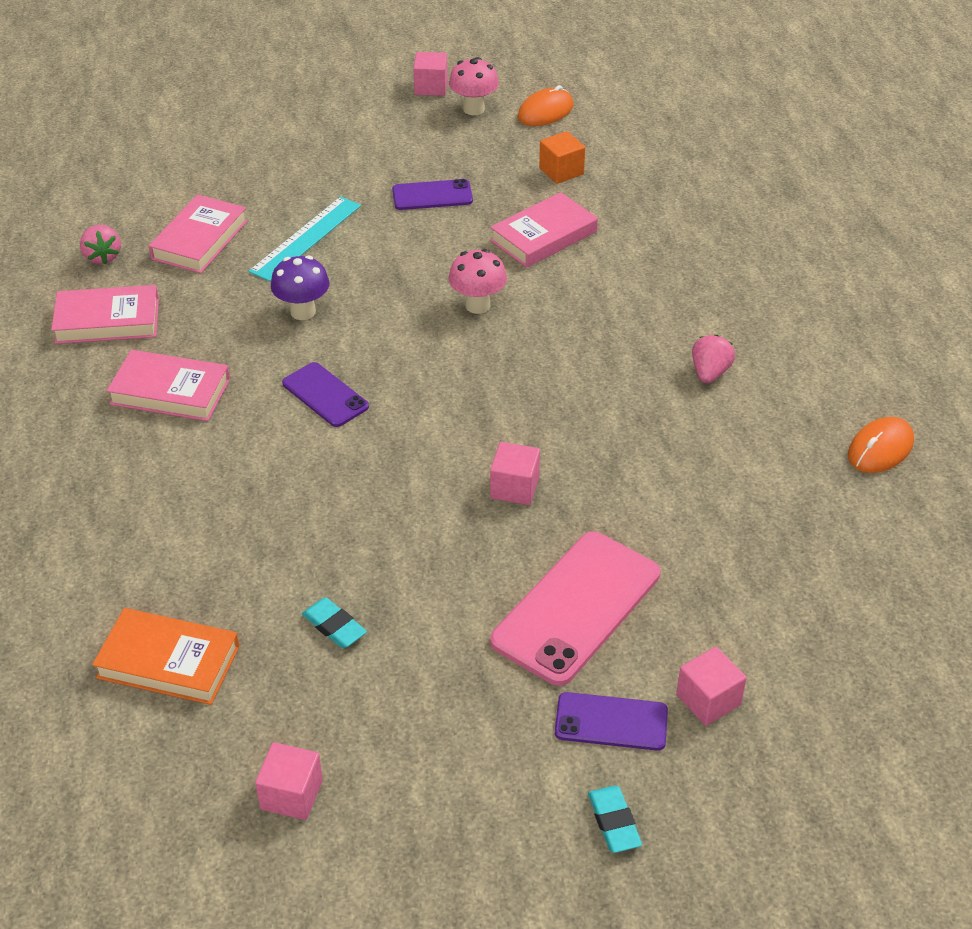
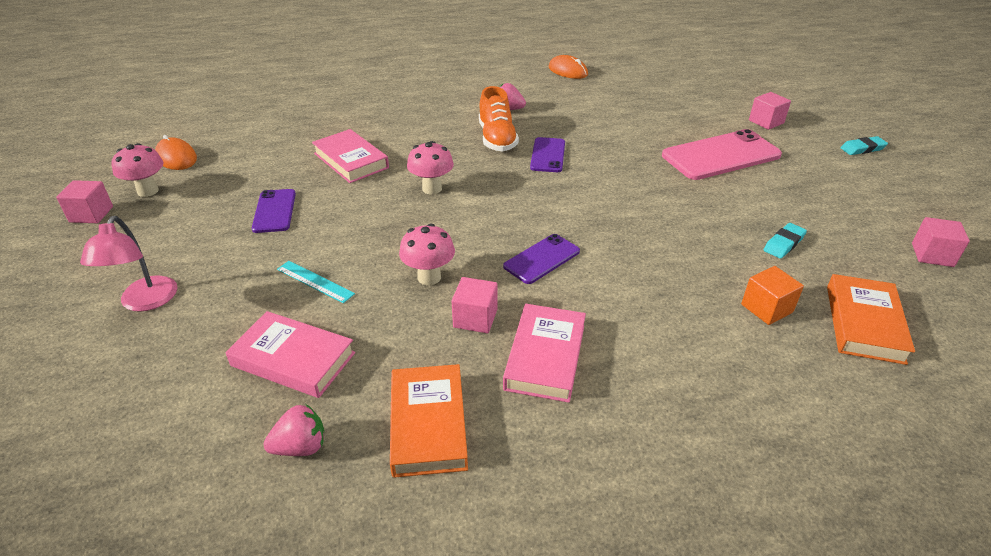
camera: 90 degrees left, 5 degrees down
(107, 321) = (428, 424): pink book -> orange book
(289, 148) = (145, 302): none -> pink lamp
(303, 312) = (429, 277): purple mushroom -> pink mushroom
(306, 238) = (315, 281): turquoise ruler -> turquoise ruler, size x0.63
(514, 488) = (626, 174): pink cube -> pink cube (475, 318)
(561, 171) = (267, 152): orange cube -> orange cube (766, 308)
(576, 607) = (721, 156): pink phone -> pink phone turned 60 degrees counterclockwise
(611, 722) = (798, 147): purple phone -> purple phone (548, 155)
(612, 360) = (497, 139): none -> orange shoe

